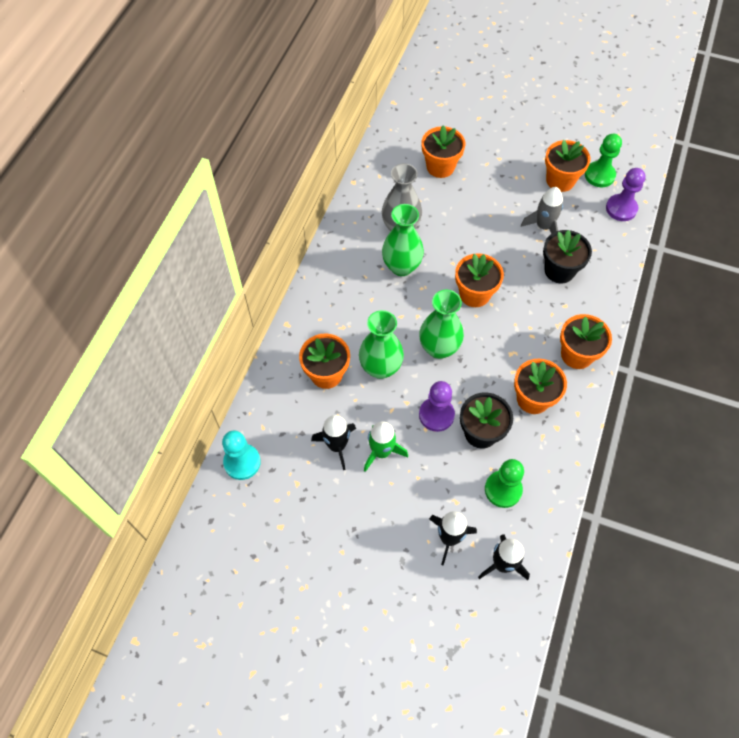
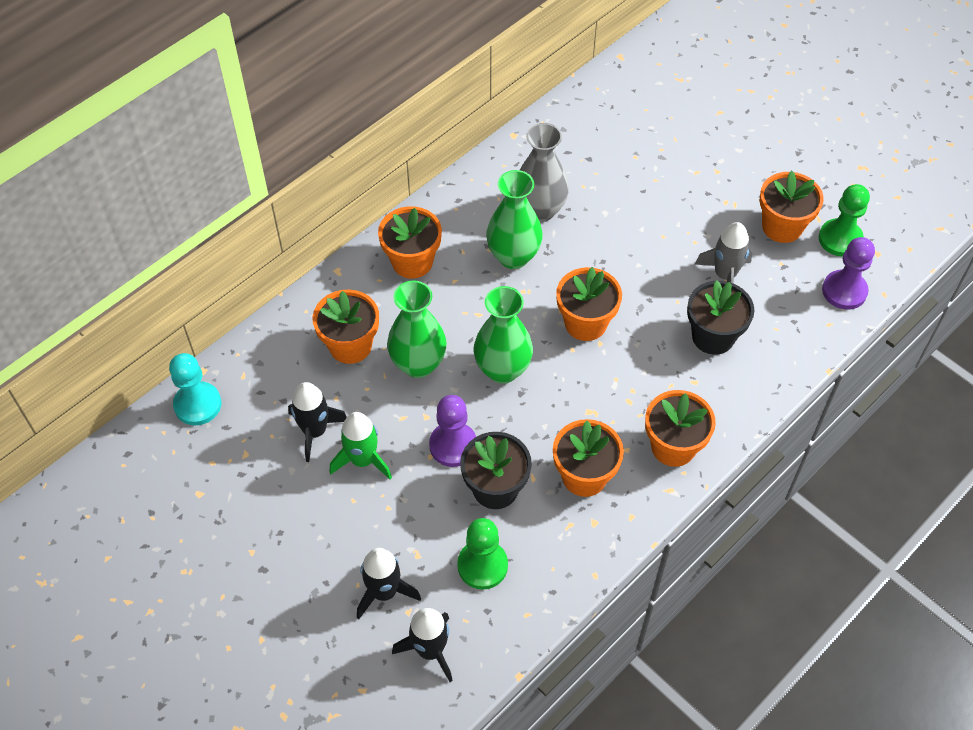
camera: 25 degrees right, 5 degrees down
(440, 167) = (634, 155): orange flower pot -> orange flower pot (412, 262)

